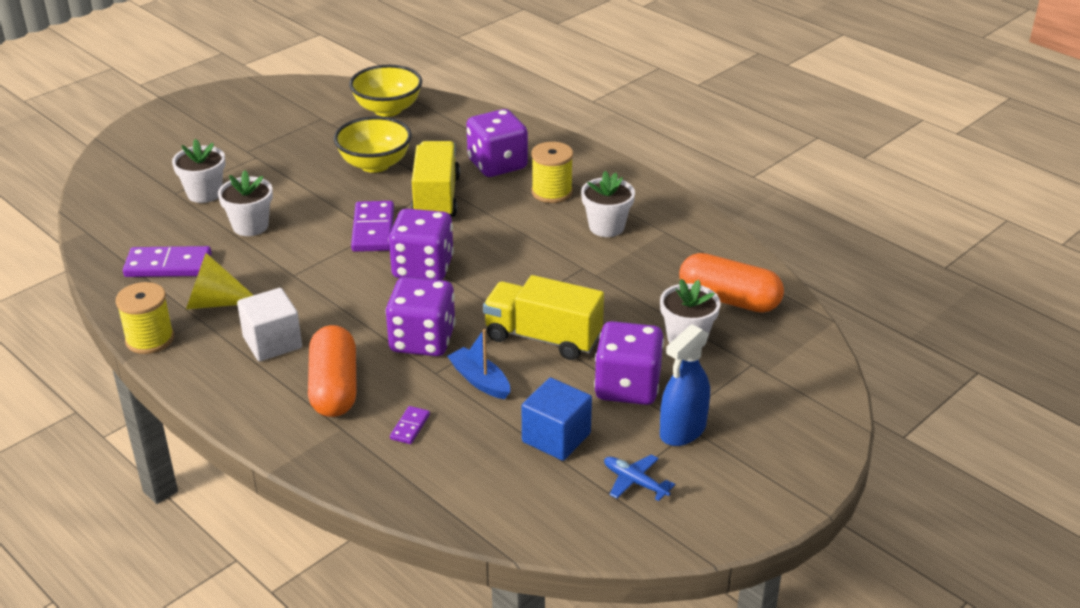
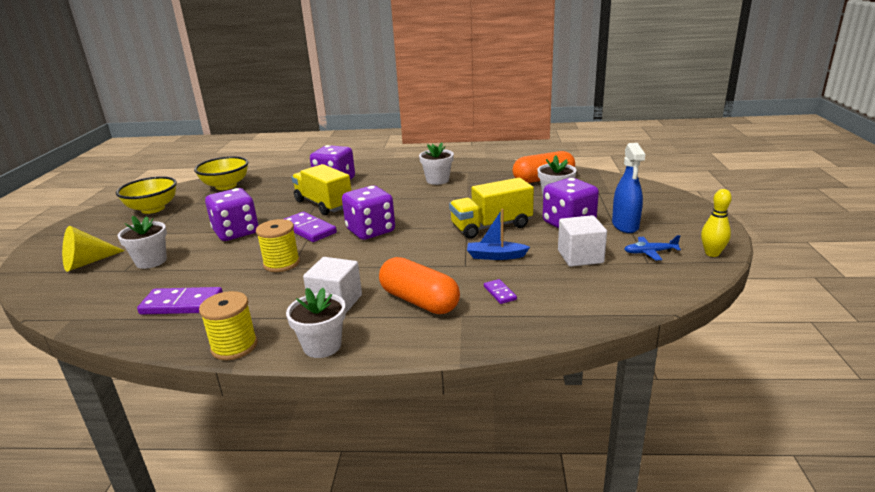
camera: 40 degrees left, 10 degrees down
(168, 266) = (182, 304): purple domino -> purple domino turned 45 degrees clockwise
(215, 302) = (255, 304): yellow cone -> yellow cone (87, 262)
(250, 226) = (217, 261): white flower pot -> white flower pot (322, 346)
(375, 164) = (258, 206): yellow bowl -> yellow bowl (153, 209)
(422, 340) = (430, 256): purple dice -> purple dice (236, 232)
(552, 192) = (385, 180): yellow spool -> yellow spool (281, 263)
(556, 437) = (580, 257): blue cube -> white cube
(697, 530) = (712, 253): none -> yellow bowling pin

